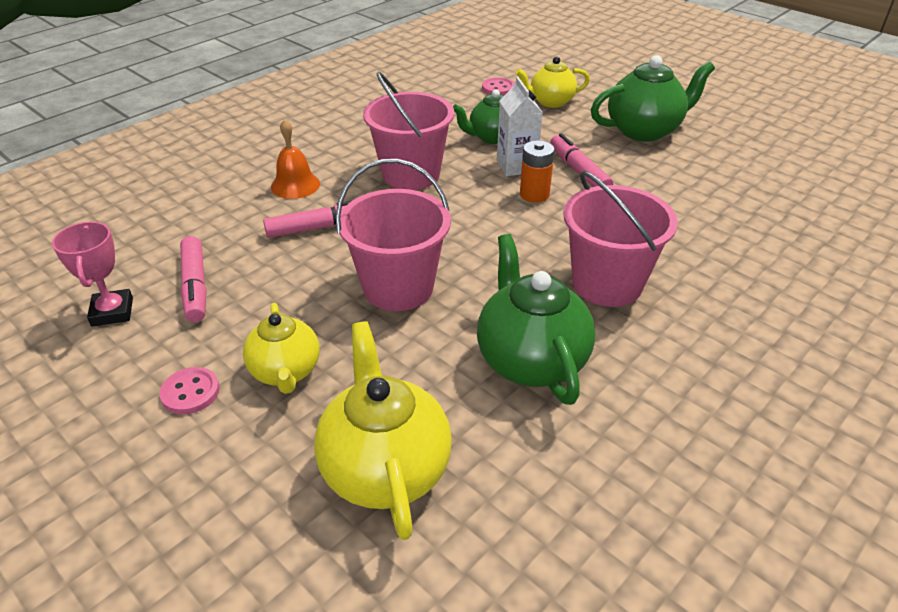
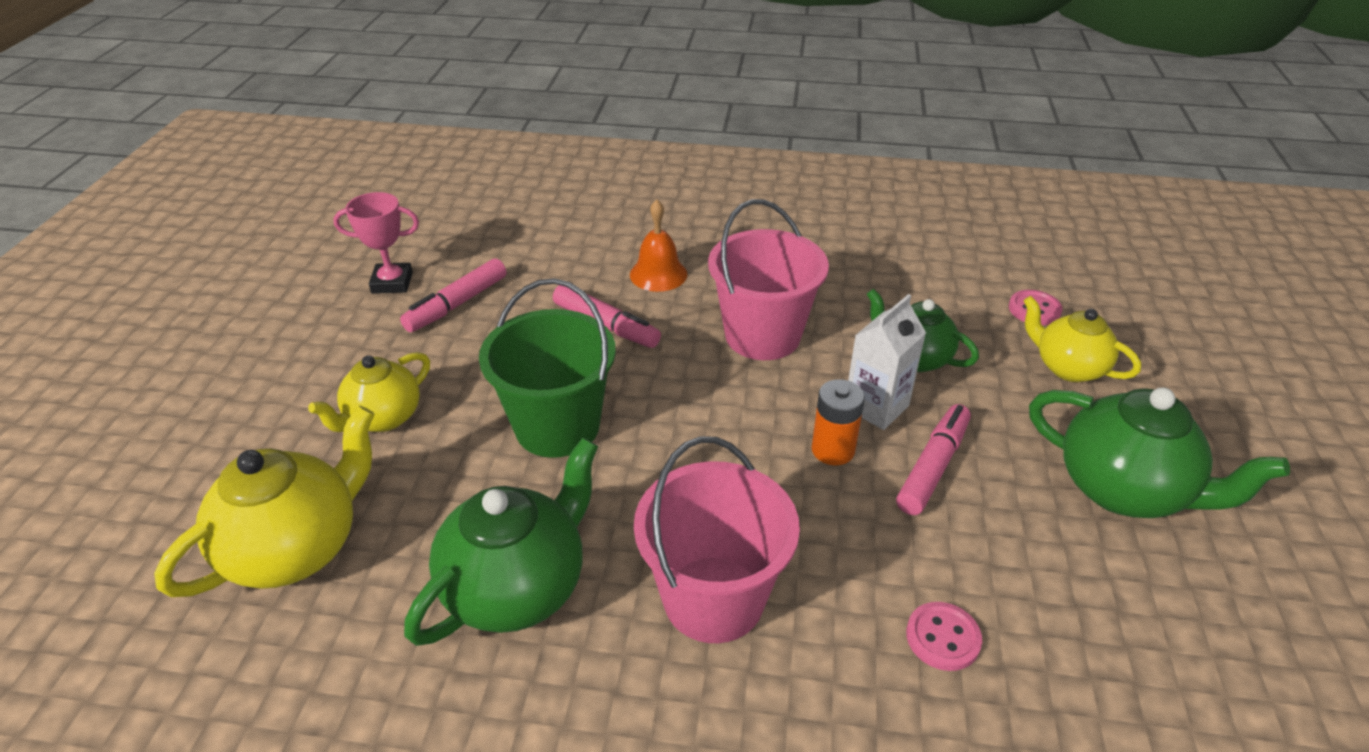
camera: 55 degrees right, 0 degrees up
(112, 312) = (392, 283): pink trophy -> pink trophy turned 45 degrees clockwise
(190, 392) = (324, 378): pink button -> pink button (942, 638)
(398, 287) = (557, 426): pink bucket -> green bucket

